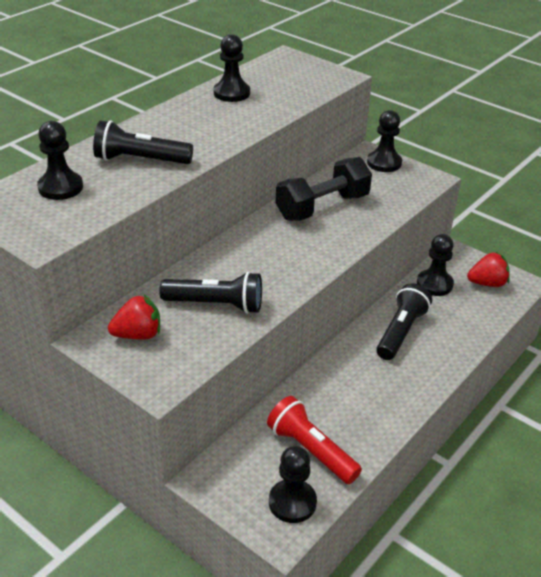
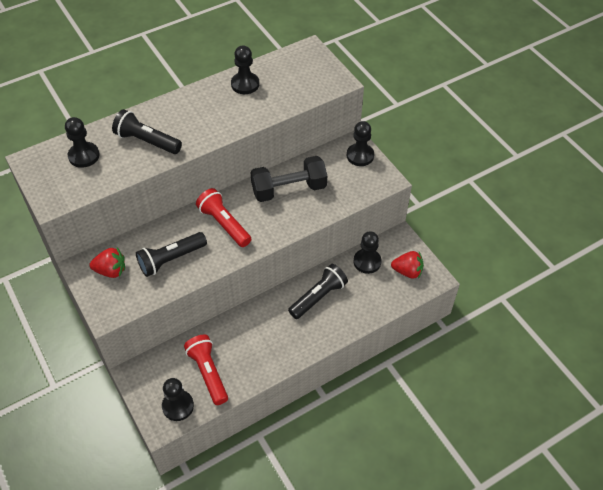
camera: 20 degrees right, 15 degrees up
(216, 305) = (171, 259): black flashlight -> black flashlight turned 120 degrees clockwise
(264, 255) = (224, 224): none -> red flashlight

